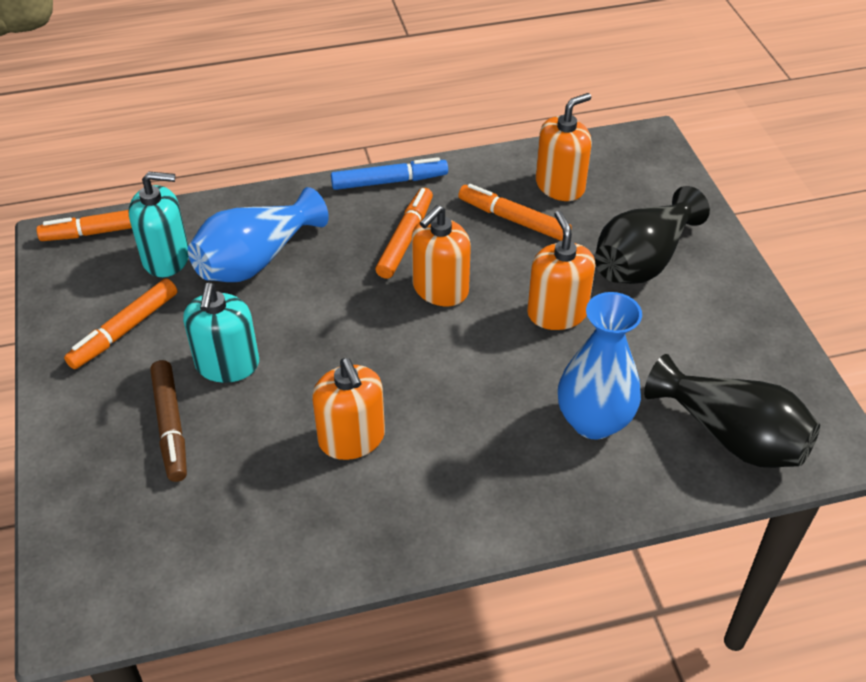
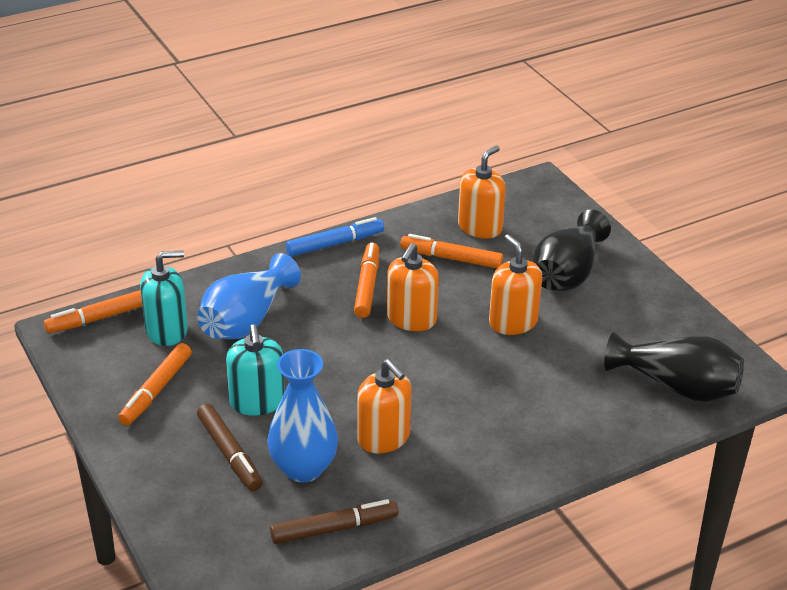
camera: 15 degrees left, 10 degrees down
(248, 551) = (334, 529): none -> brown marker
(593, 421) = (570, 394): blue vase -> blue vase (303, 468)

